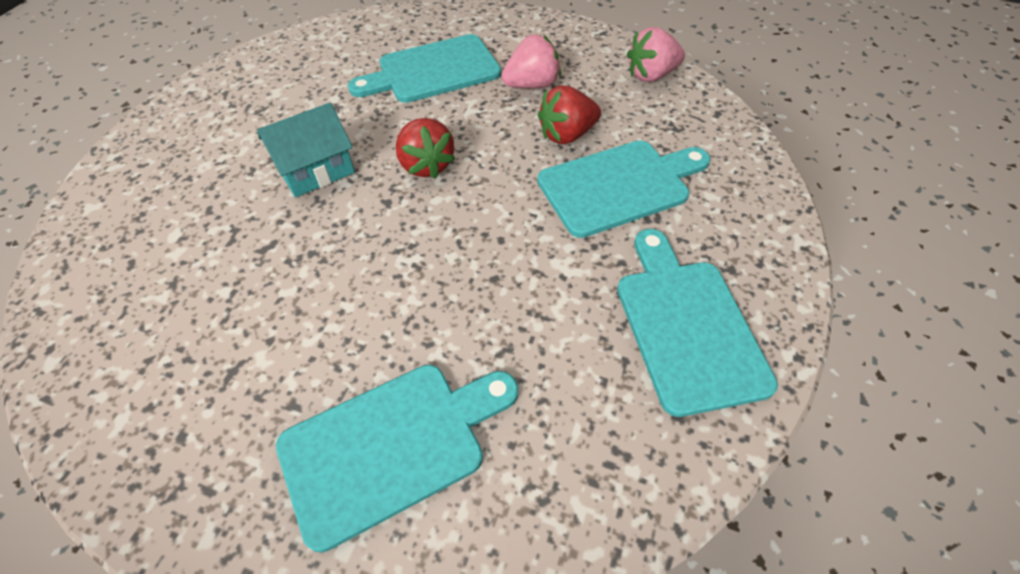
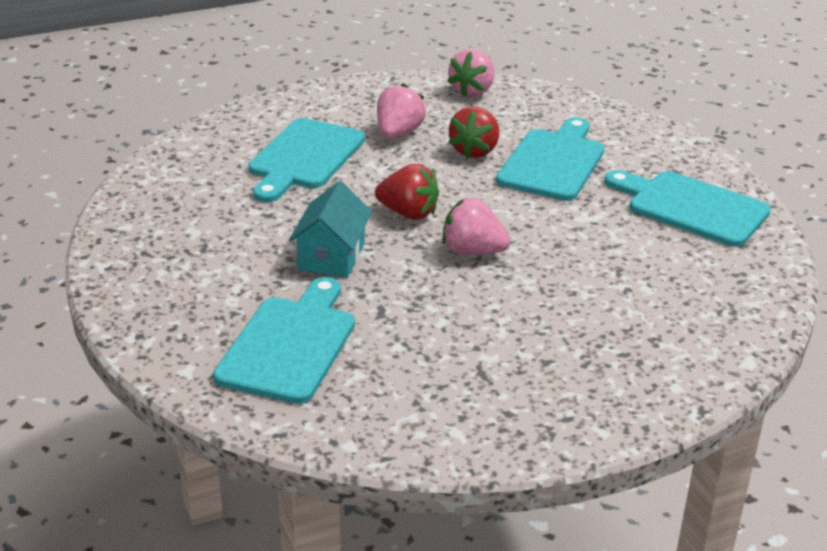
camera: 45 degrees left, 20 degrees down
(392, 446) = (630, 340): turquoise cutting board -> turquoise cutting board (290, 345)
(416, 235) = (472, 251): none -> pink strawberry

